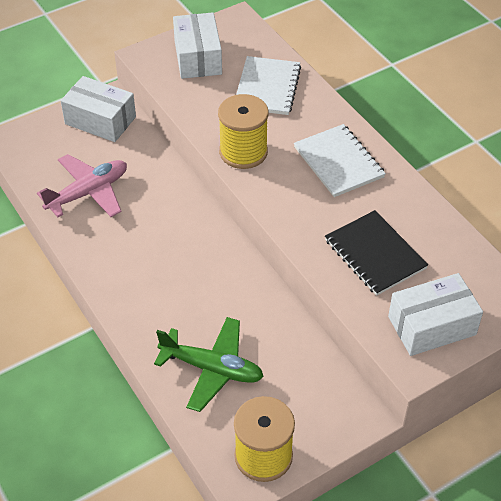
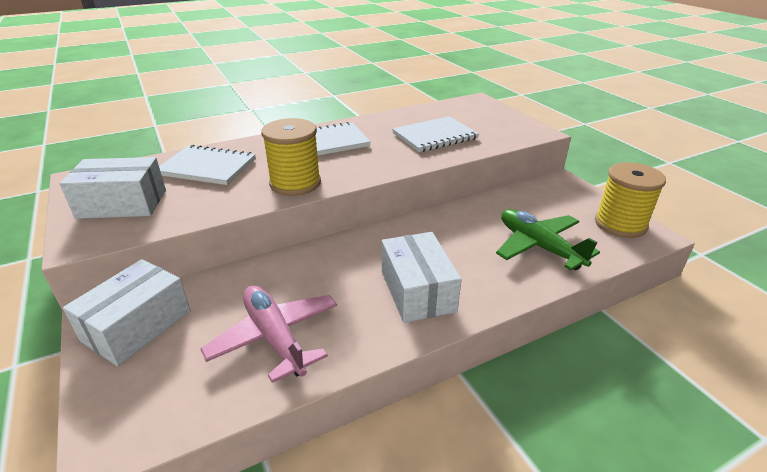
camera: 85 degrees left, 15 degrees down
(212, 369) = (539, 246): green plane -> green plane turned 60 degrees counterclockwise
(375, 254) = (434, 136): black notebook -> white notebook
(432, 326) = (502, 124): white box -> white box (417, 291)

